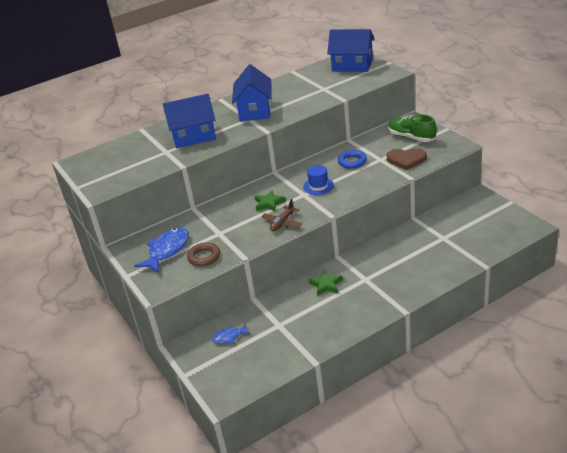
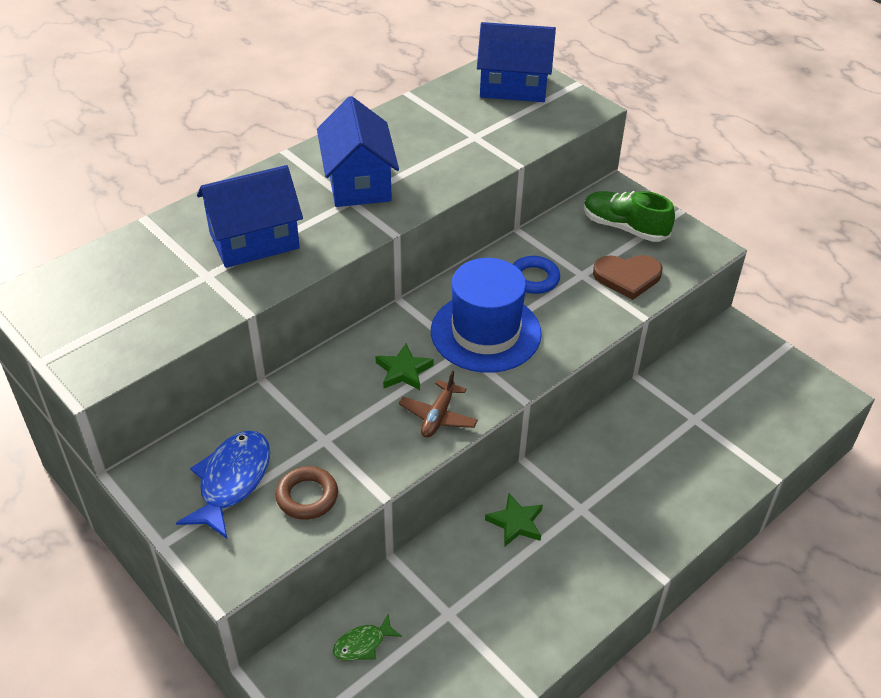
camera: 15 degrees left, 10 degrees up
(229, 337) = (363, 644): blue fish -> green fish
(318, 186) = (485, 332): blue hat -> blue hat, size x2.01

